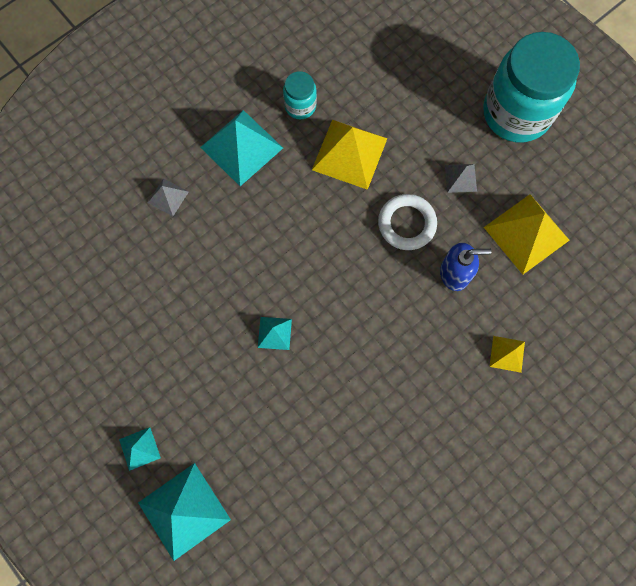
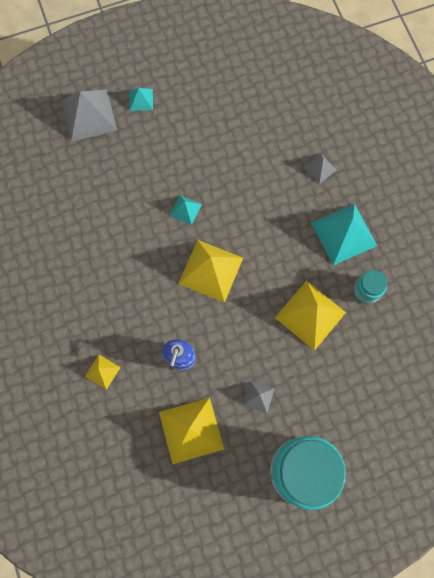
camera: 110 degrees right, 0 degrees up
(184, 511) = (89, 115): turquoise pyramid -> grey pyramid
(340, 276) = (210, 270): none -> yellow pyramid
(406, 224) = (234, 337): white ring -> none

